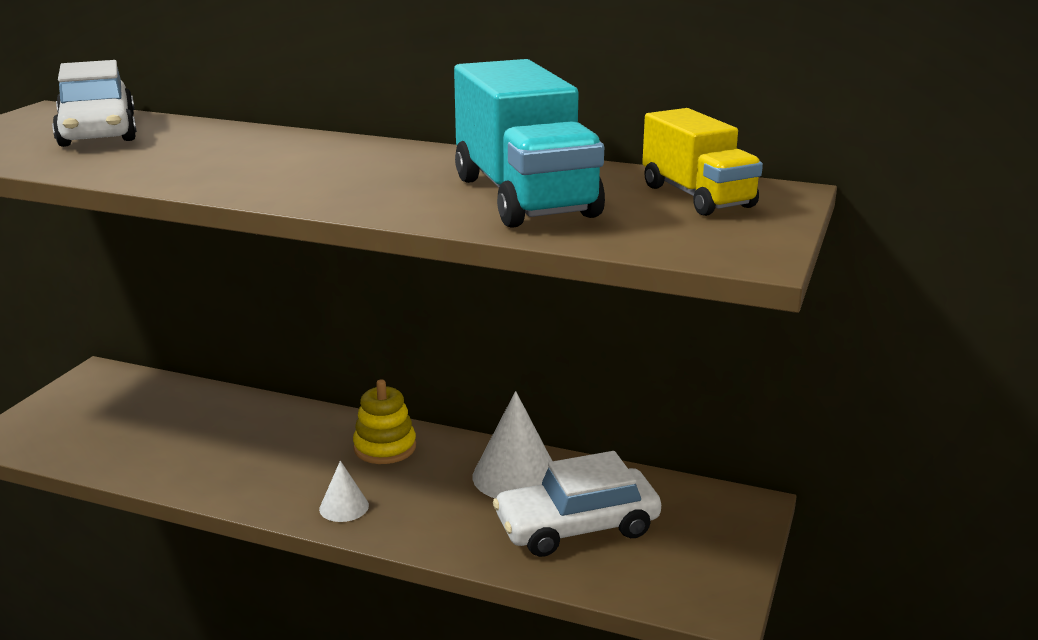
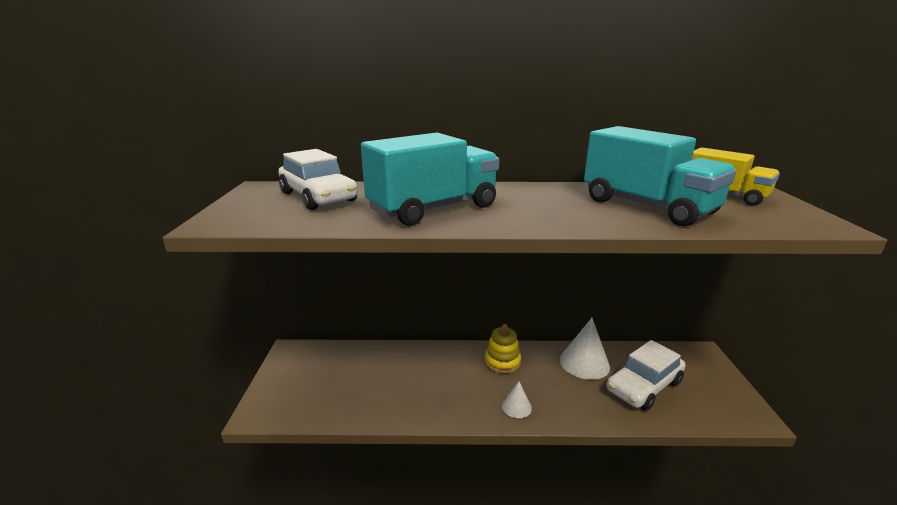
camera: 20 degrees left, 0 degrees up
(215, 163) = (433, 209): none -> turquoise truck

